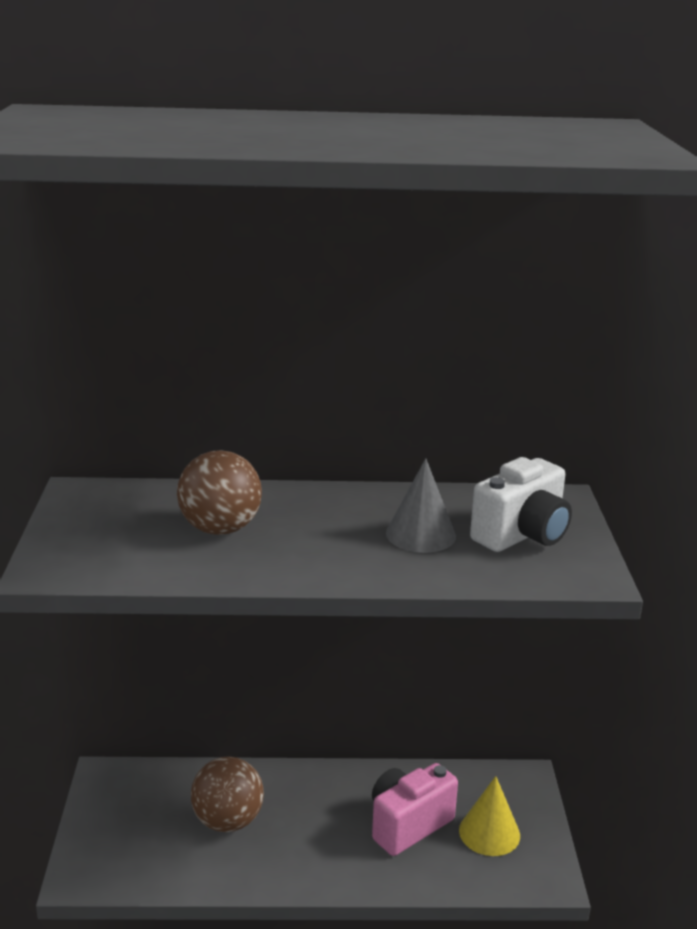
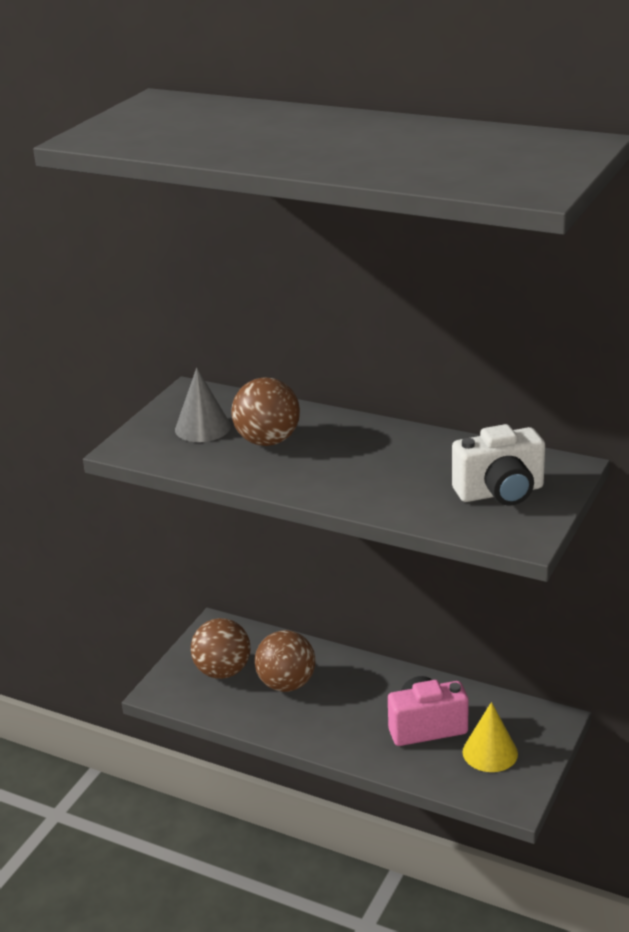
camera: 30 degrees right, 5 degrees up
(144, 828) = (223, 671): none -> brown ball
(420, 534) = (417, 475): grey cone -> grey cone (202, 428)

